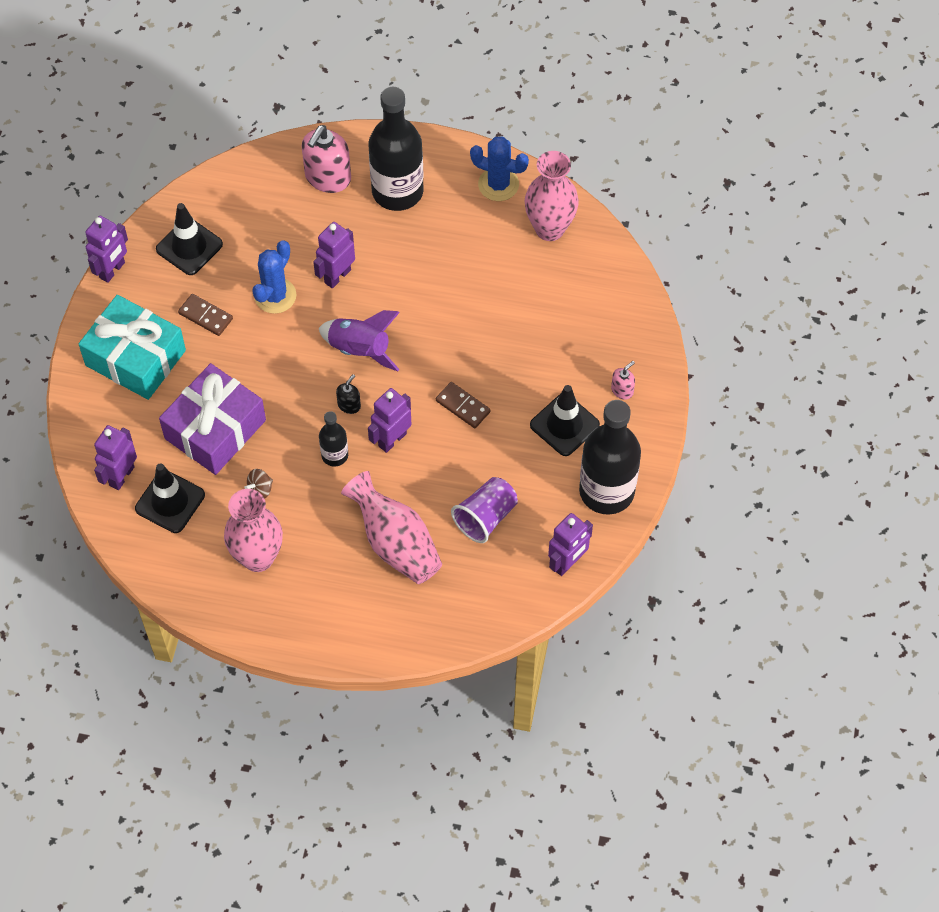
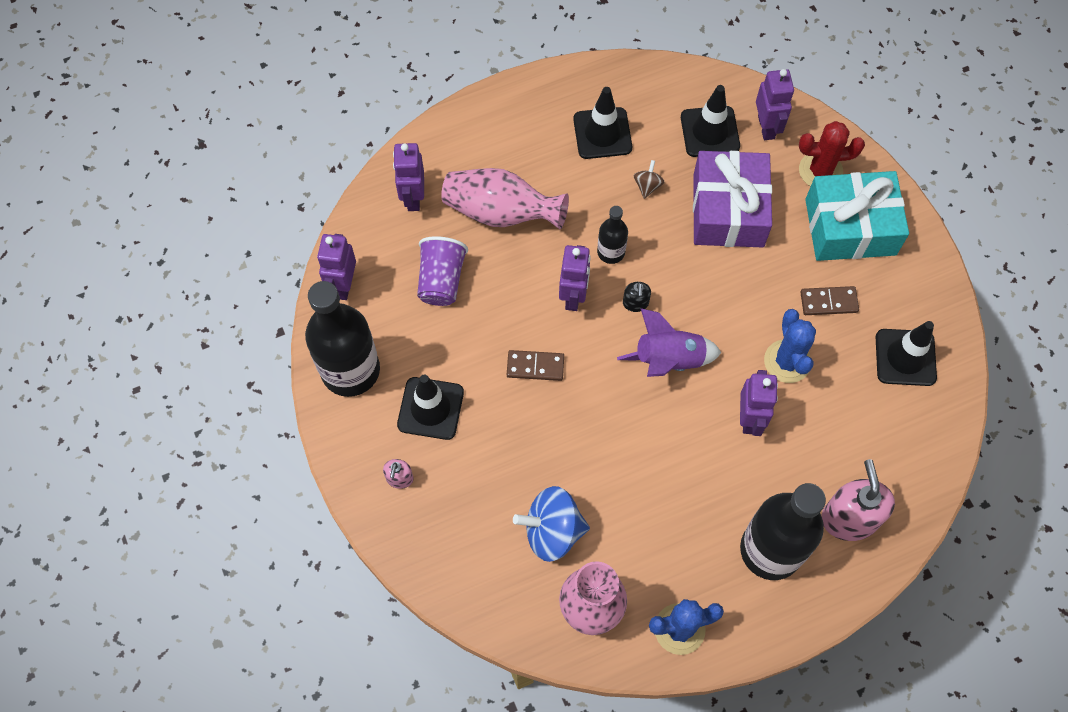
camera: 145 degrees right, 5 degrees up
(112, 270) = (947, 290): purple robot -> purple robot (413, 197)
(114, 414) = (820, 171): none -> red cactus
(258, 557) = (602, 133): pink vase -> black traffic cone
(537, 290) = (552, 531): none -> blue spinning top

